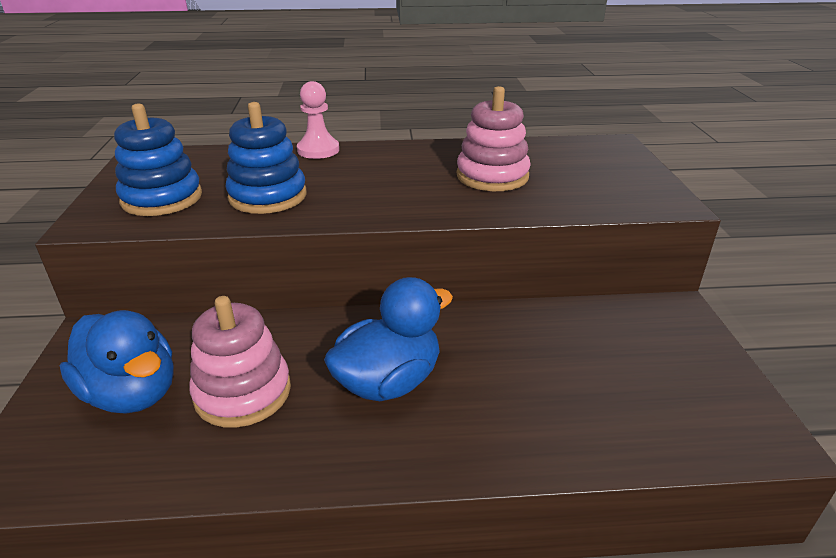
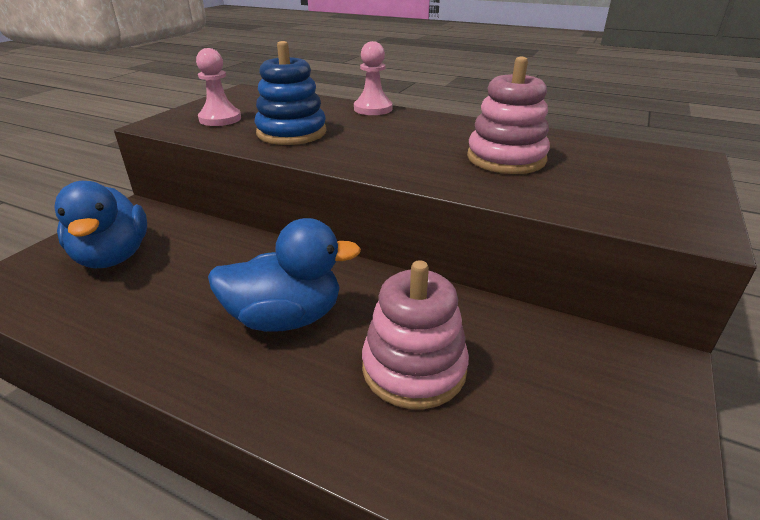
camera: 30 degrees right, 0 degrees up
(162, 198) = (220, 119): blue stacking toy -> pink pawn
(243, 392) = (176, 283): pink stacking toy -> pink stacking toy (414, 368)

